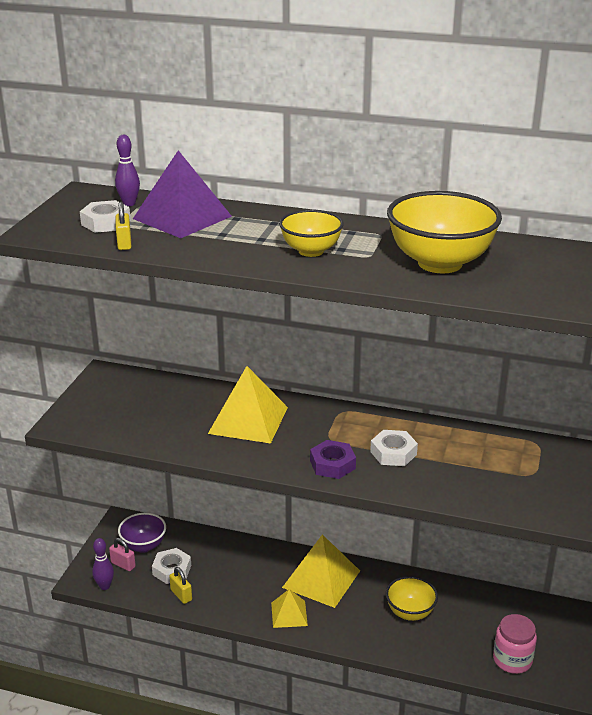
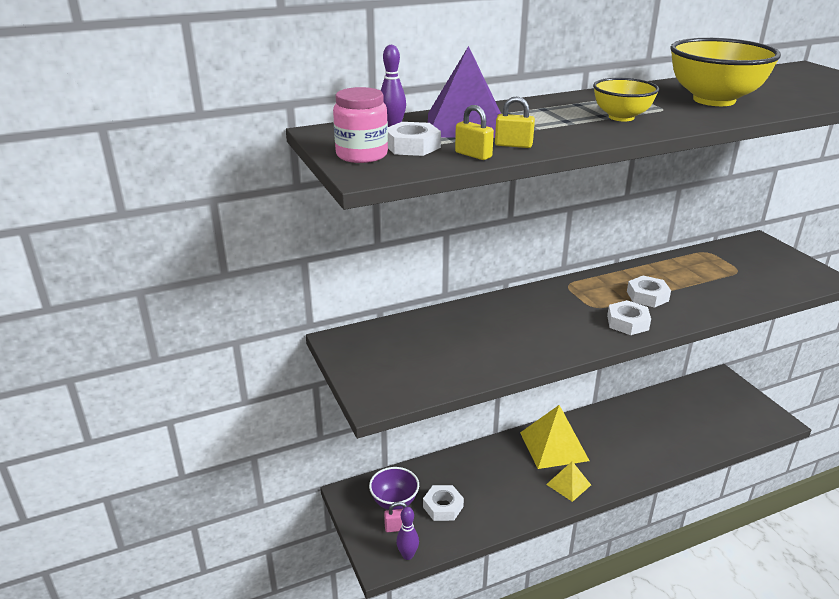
camera: 40 degrees left, 0 degrees up
(181, 595) = (477, 521): yellow padlock -> yellow padlock (513, 145)
(248, 420) = (518, 321): yellow pyramid -> none
(332, 464) = (627, 323): purple nut -> white nut
(410, 612) = (635, 434): yellow bowl -> none
(512, 660) = (726, 427): pink jar -> pink jar (362, 155)

